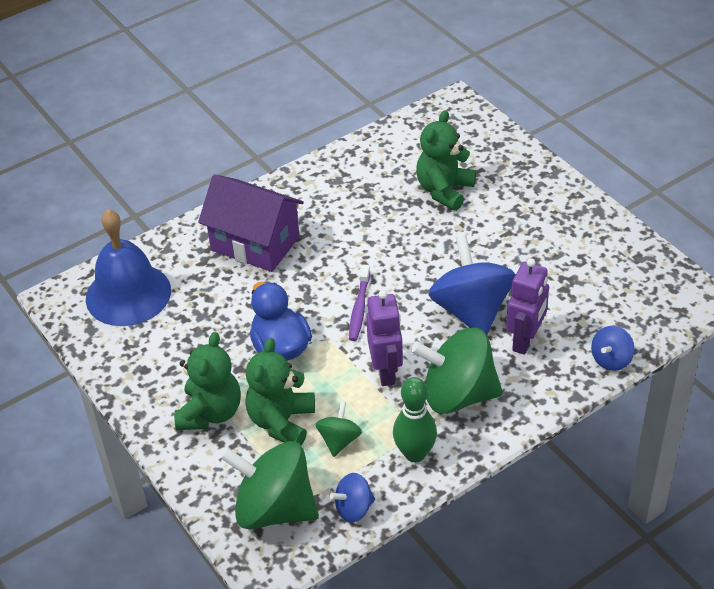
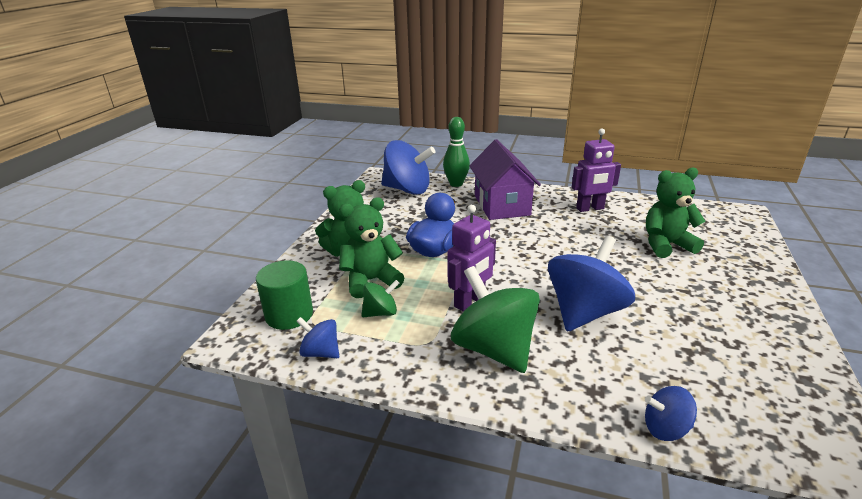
camera: 50 degrees right, 15 degrees down
(128, 294) = (407, 189): blue bell -> blue spinning top
(274, 509) = (289, 315): green spinning top -> green cylinder
(359, 308) = (509, 263): purple toothbrush -> none
(415, 453) = (407, 356): green bowling pin -> green bowling pin (456, 184)
(525, 341) = (600, 357): purple robot -> purple robot (590, 208)

